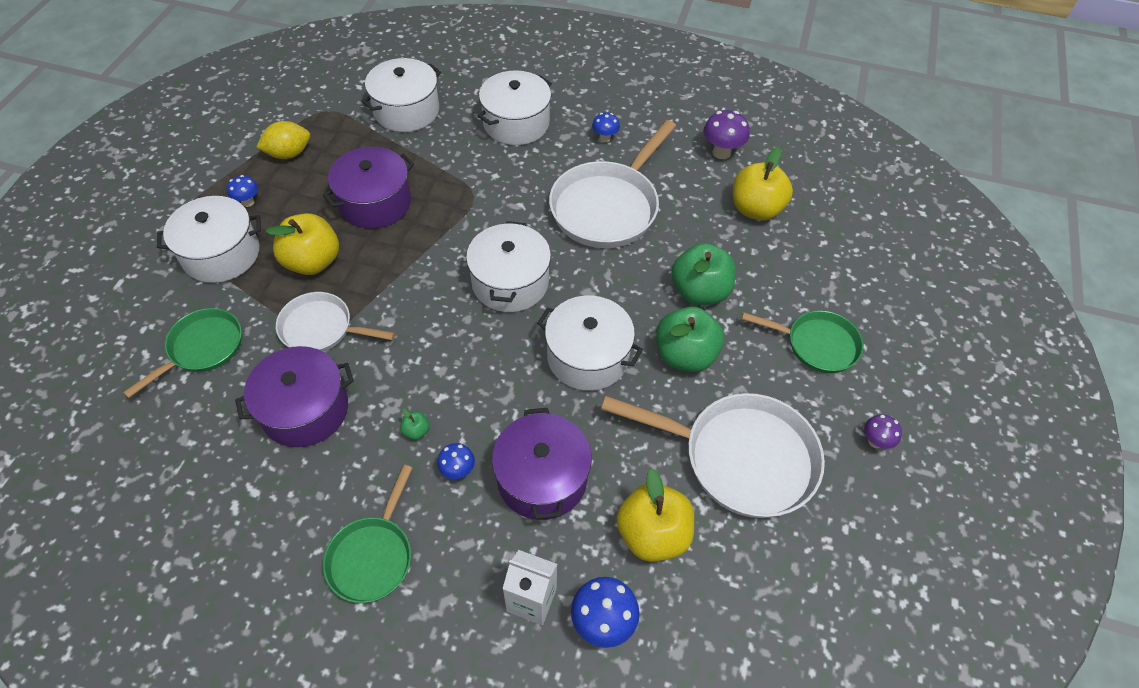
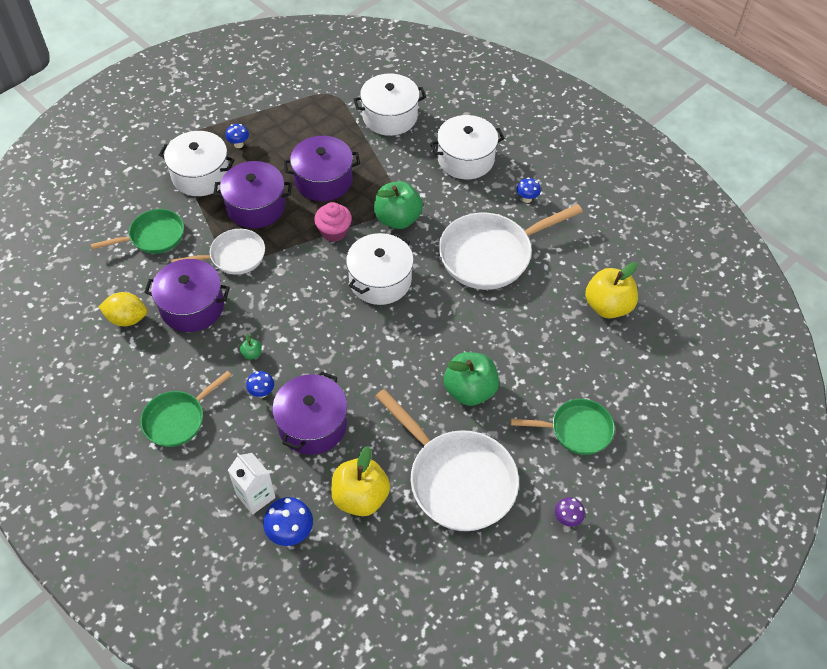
camera: 30 degrees right, 0 degrees up
(289, 154) = (286, 118): yellow lemon -> yellow lemon (127, 318)
(313, 262) = (256, 206): yellow apple -> purple pot
(321, 328) = (234, 256): white pan -> white pan turned 120 degrees clockwise
(423, 252) = (334, 232): none -> pink cupcake
(588, 356) = (399, 358): white pot -> none
(699, 291) = (515, 349): green apple -> green apple (397, 219)
(721, 152) = (614, 249): purple mushroom -> none
(817, 344) = (576, 430): green pan -> green pan turned 45 degrees counterclockwise

